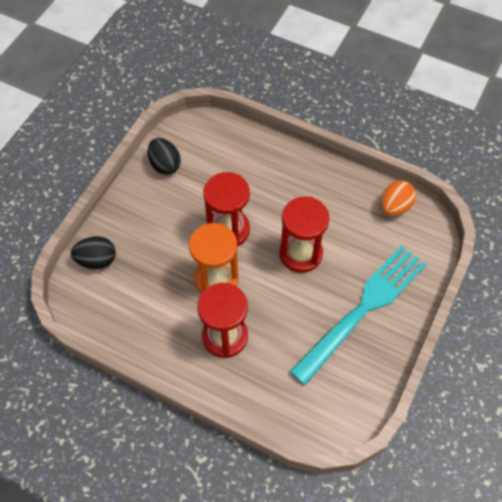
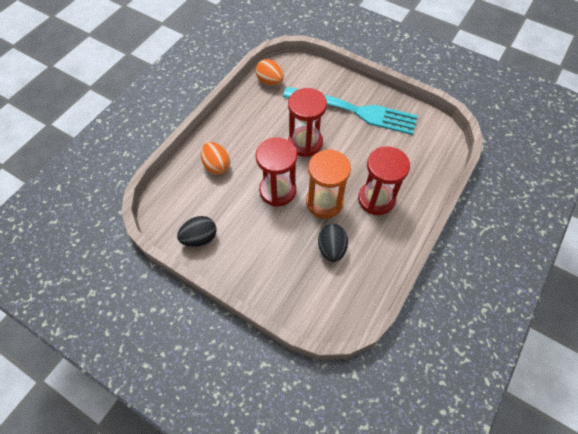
camera: 85 degrees left, 0 degrees up
(97, 260) = (298, 300): black egg -> black egg (331, 248)
(256, 167) = (216, 166): none -> orange egg
(363, 309) = (354, 110): turquoise fork -> turquoise fork turned 150 degrees clockwise

